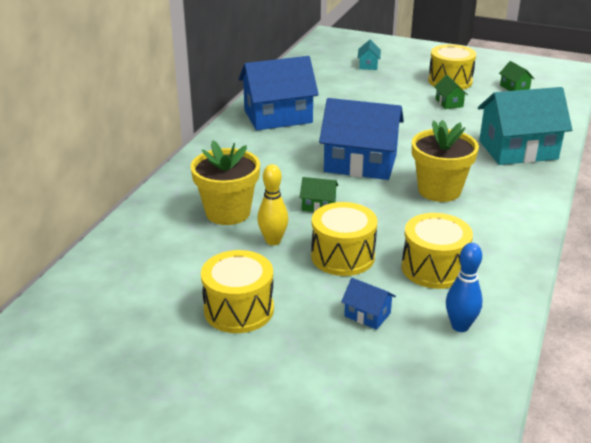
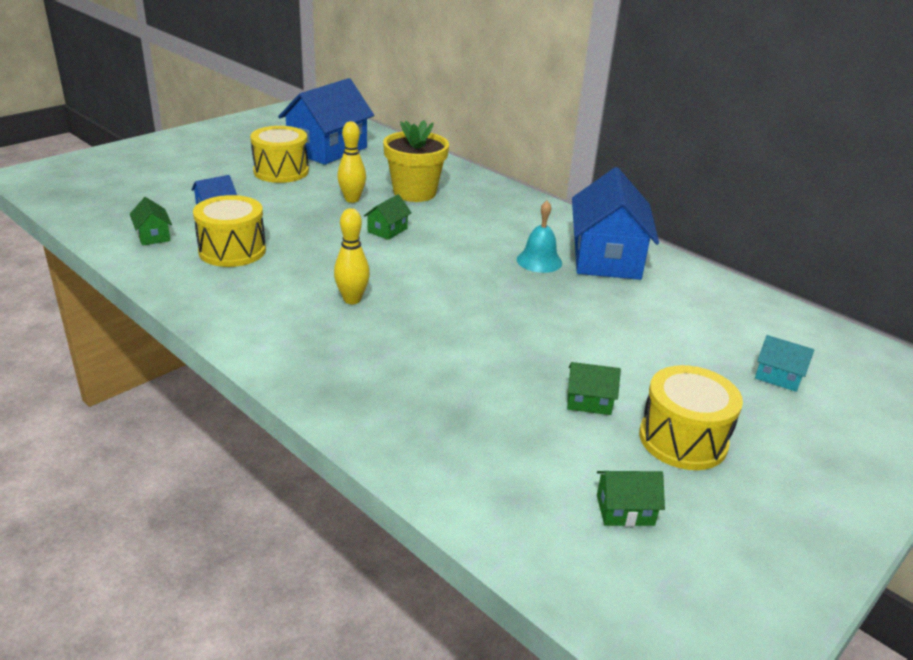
camera: 110 degrees right, 0 degrees up
(307, 137) = (539, 261): none -> turquoise bell
(342, 256) = (298, 219): yellow drum -> none
(360, 163) = (452, 273): blue house -> blue house (327, 149)
(439, 190) = (352, 299): yellow flower pot -> yellow bowling pin
(460, 326) = (153, 236): blue bowling pin -> green house
(518, 150) = (394, 399): turquoise house -> none

